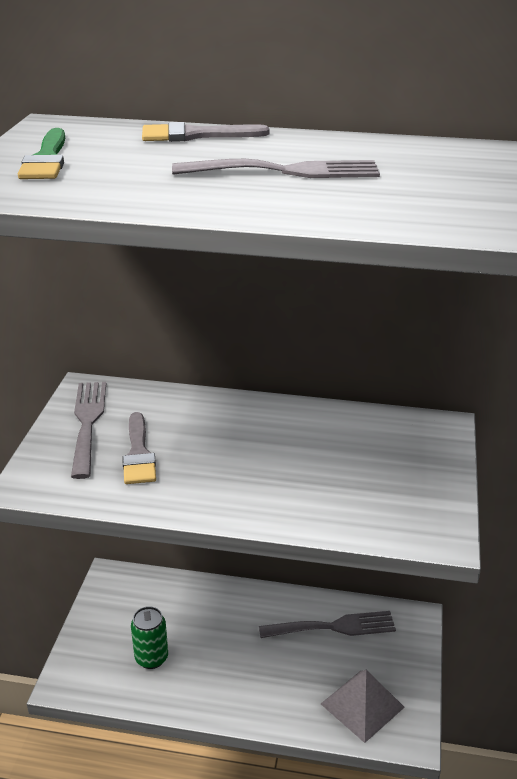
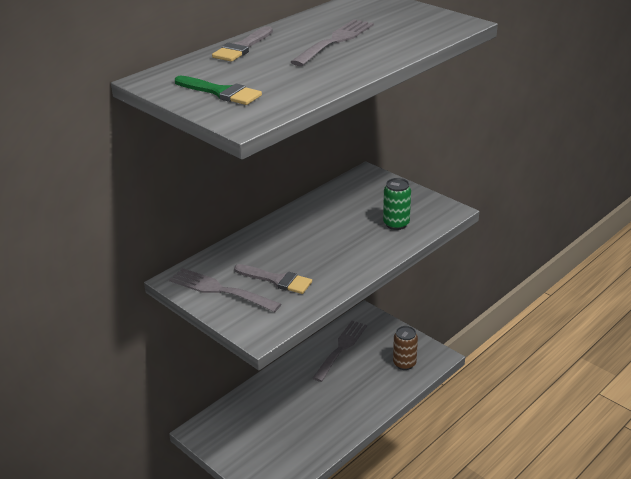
camera: 55 degrees left, 0 degrees up
(151, 658) = (290, 438): green can -> green can (396, 224)
(362, 705) = (404, 364): grey pyramid -> brown can

